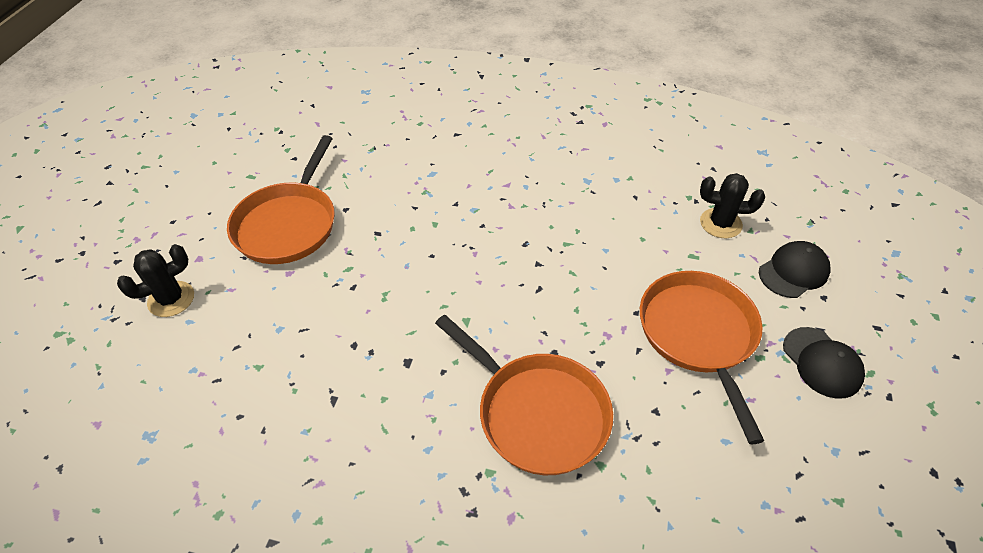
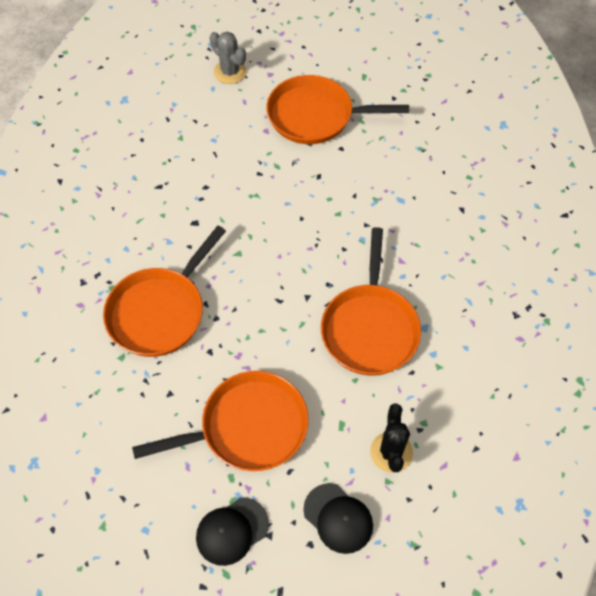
camera: 80 degrees right, 10 degrees up
(171, 299) = (230, 72): black cactus -> grey cactus
(583, 219) = (370, 328): none -> orange pan

